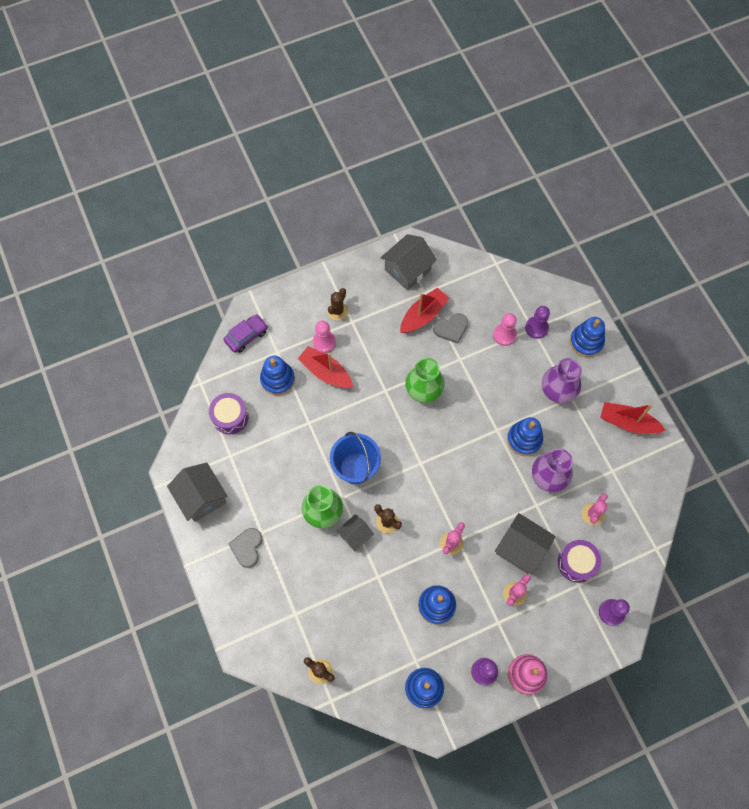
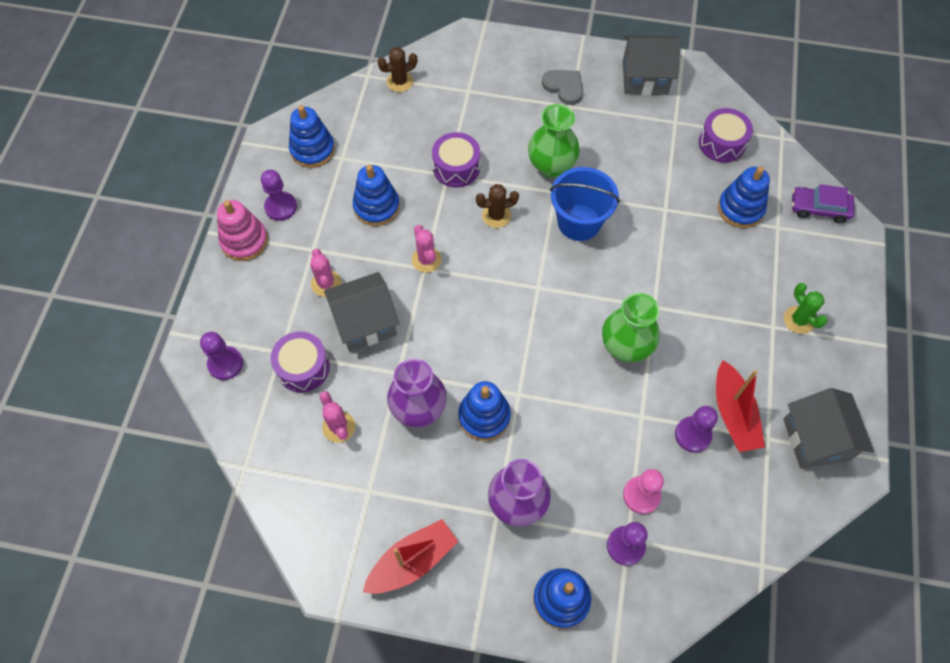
camera: 125 degrees right, 5 degrees down
(246, 336) = (819, 208): purple car -> purple car turned 105 degrees clockwise
(324, 342) = (762, 280): pink pawn -> none
(326, 372) = (719, 260): red boat -> none
(337, 311) = (799, 320): brown cactus -> green cactus
(355, 535) = (505, 179): grey house -> none
(368, 574) = (456, 167): none -> purple drum
(451, 328) = (692, 435): grey heart -> purple pawn

